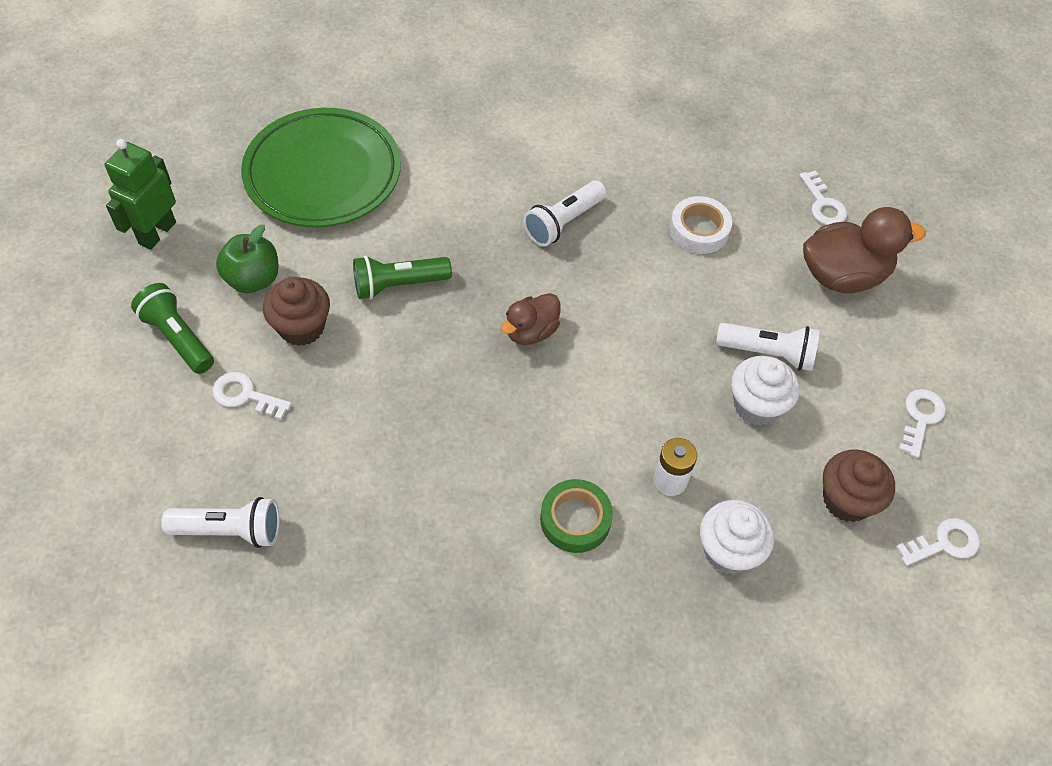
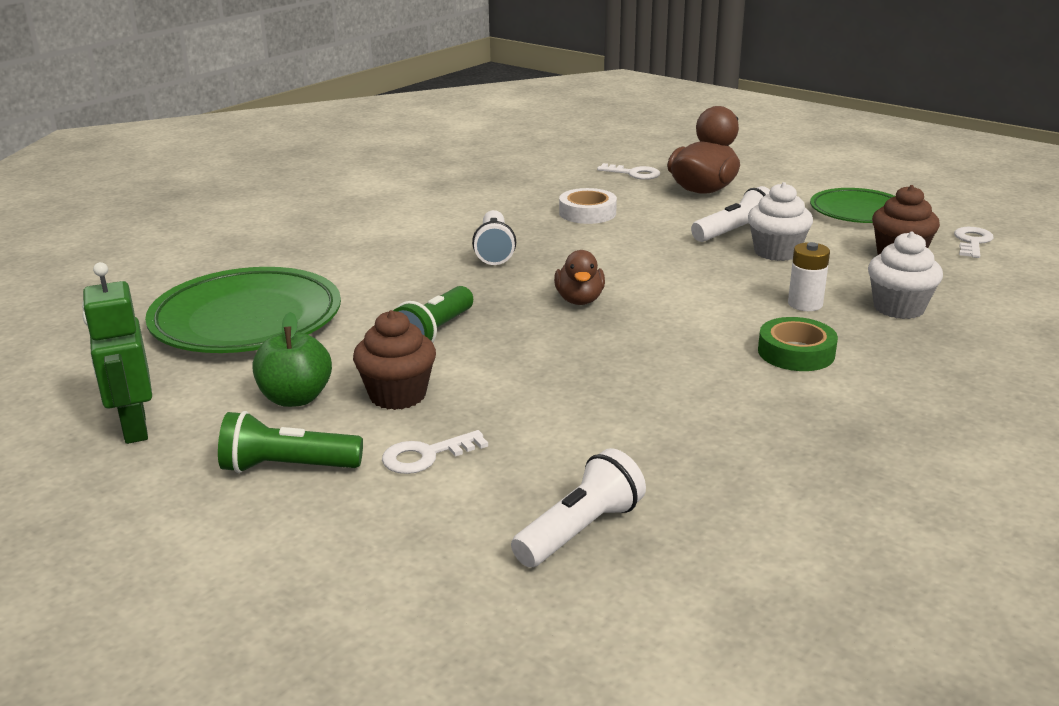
camera: 45 degrees left, 30 degrees down
(920, 418) = (858, 212): white key -> green plate

